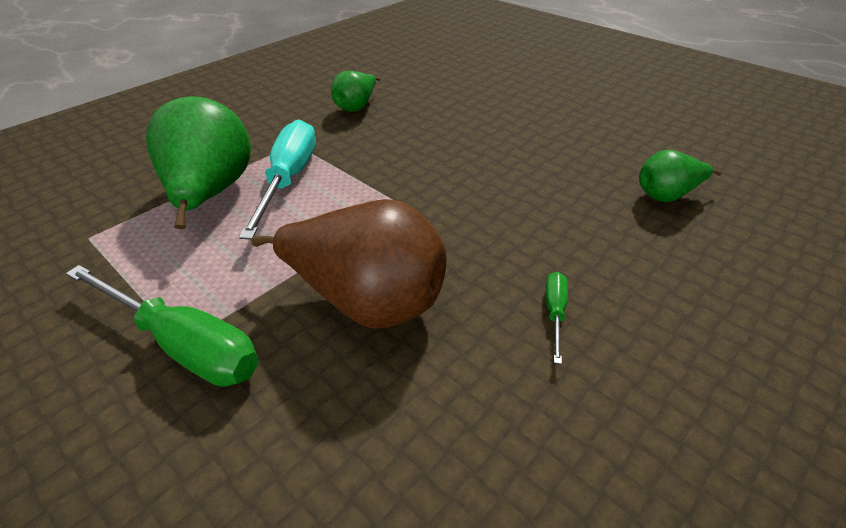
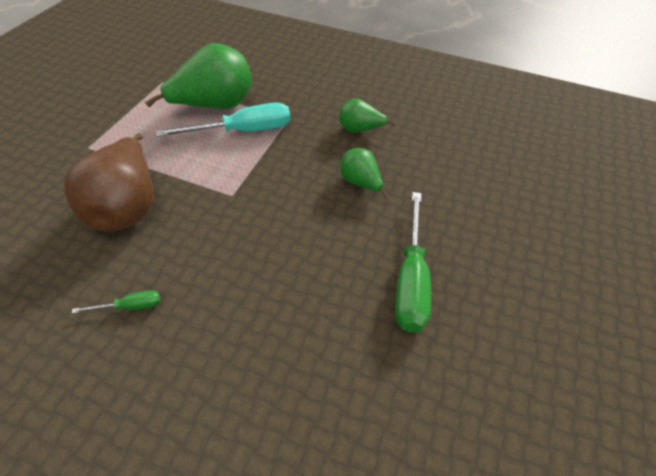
camera: 65 degrees right, 10 degrees up
(183, 345) = (86, 148): green screwdriver -> green screwdriver (410, 280)
(667, 195) = (310, 375): green pear -> green pear (360, 183)

